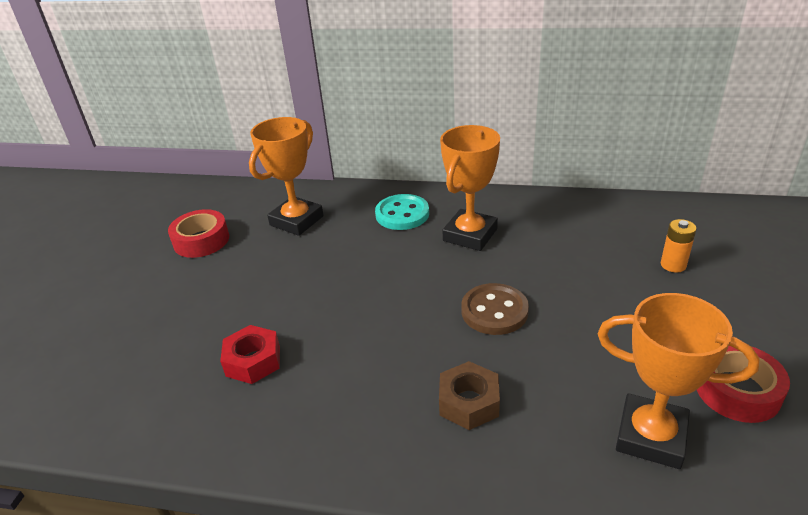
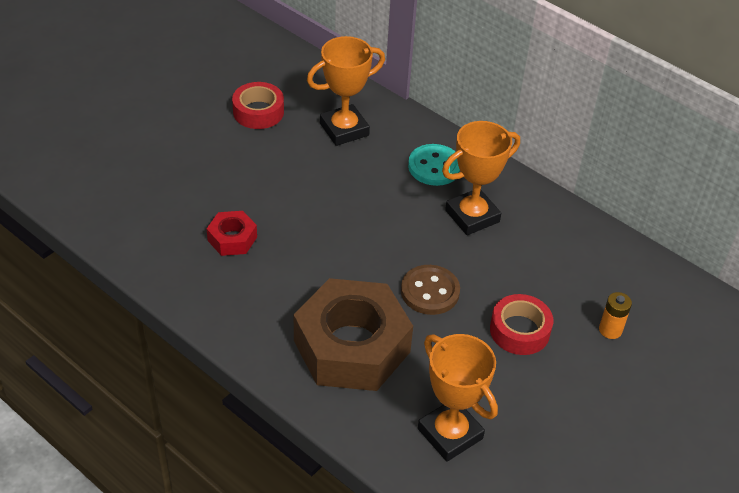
camera: 25 degrees right, 10 degrees up
(469, 402) = (352, 346): brown nut -> brown nut, size x2.19
(737, 390) = (543, 441): red tape -> red tape (519, 330)

